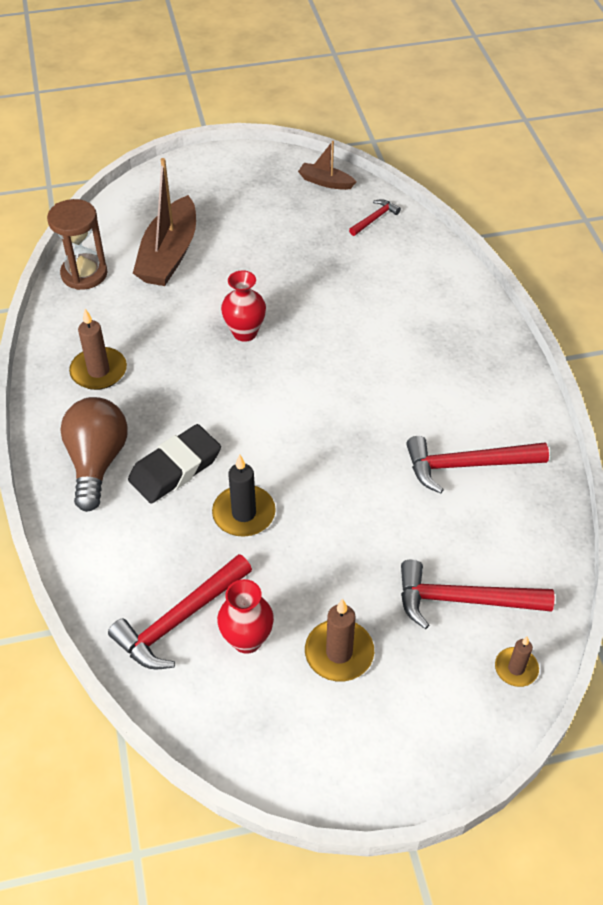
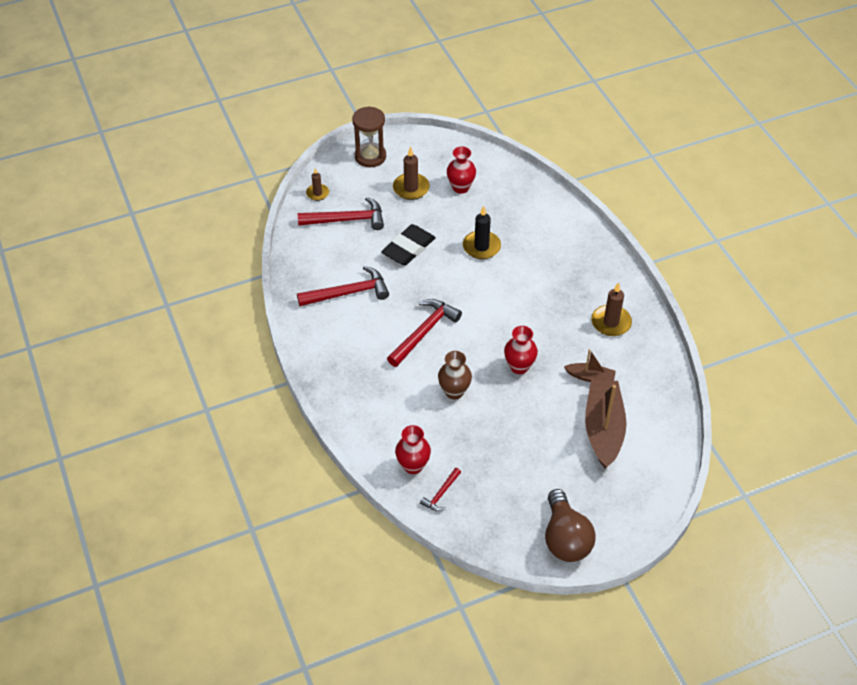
camera: 170 degrees right, 0 degrees up
(84, 274) = (662, 400): brown hourglass -> brown hourglass (370, 156)
(97, 462) = (582, 264): brown light bulb -> brown light bulb (565, 538)
(175, 468) = (532, 266): black eraser -> black eraser (408, 248)
(180, 620) = (499, 191): red hammer -> red hammer (424, 332)
(325, 182) = (494, 532): brown boat -> brown boat (590, 377)
(337, 315) = (454, 392): none -> brown vase
(402, 247) = (413, 466): none -> red vase

